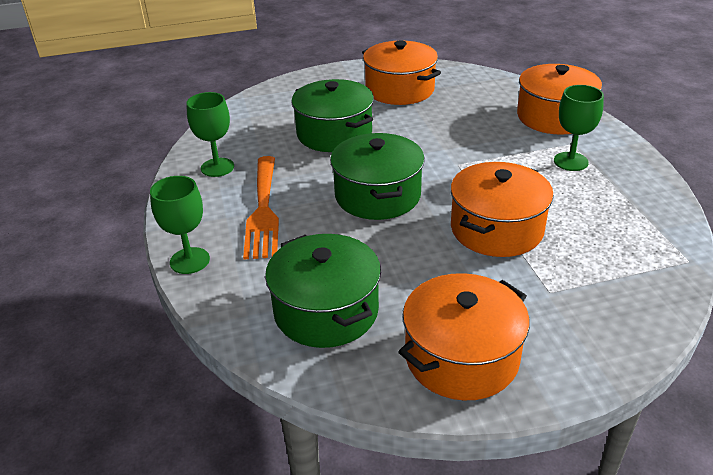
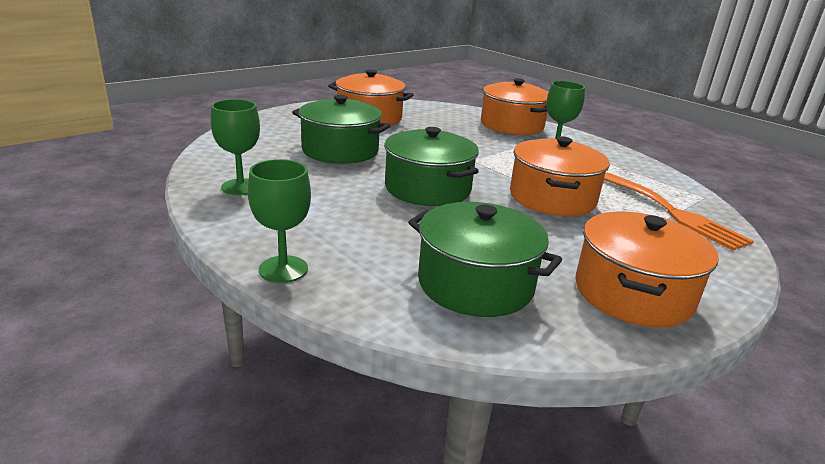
camera: 30 degrees left, 10 degrees down
(263, 210) = (326, 214): orange fork -> orange fork (673, 212)

